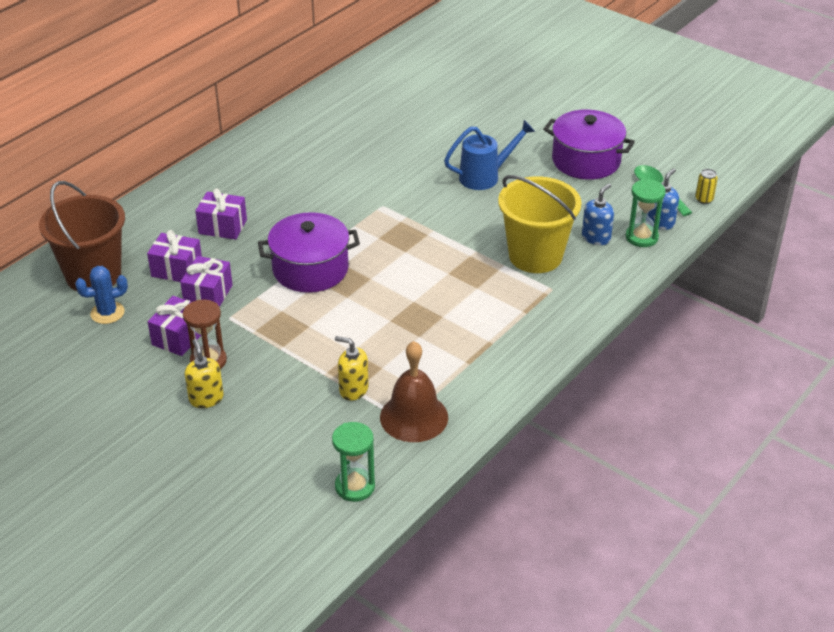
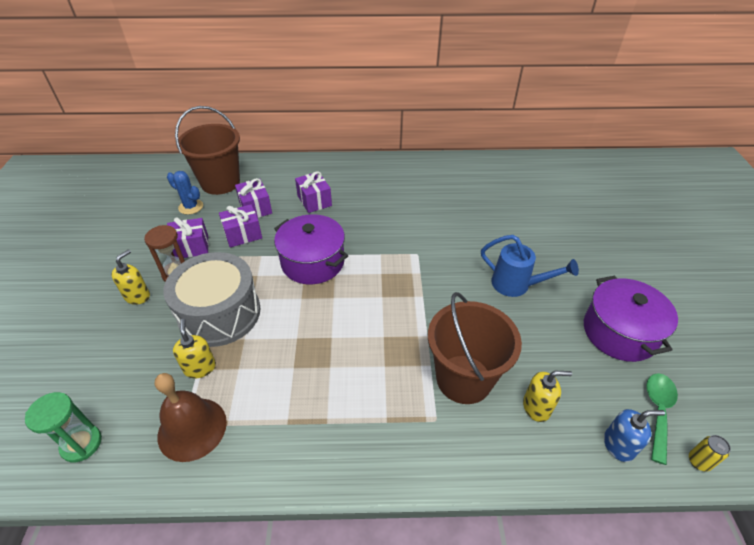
camera: 50 degrees right, 5 degrees up
(302, 353) = (219, 313): none -> grey drum
(535, 256) = (463, 379): yellow bucket -> brown bucket
(596, 237) = (536, 407): blue soap dispenser -> yellow soap dispenser
(641, 237) = (580, 444): green hourglass -> none

